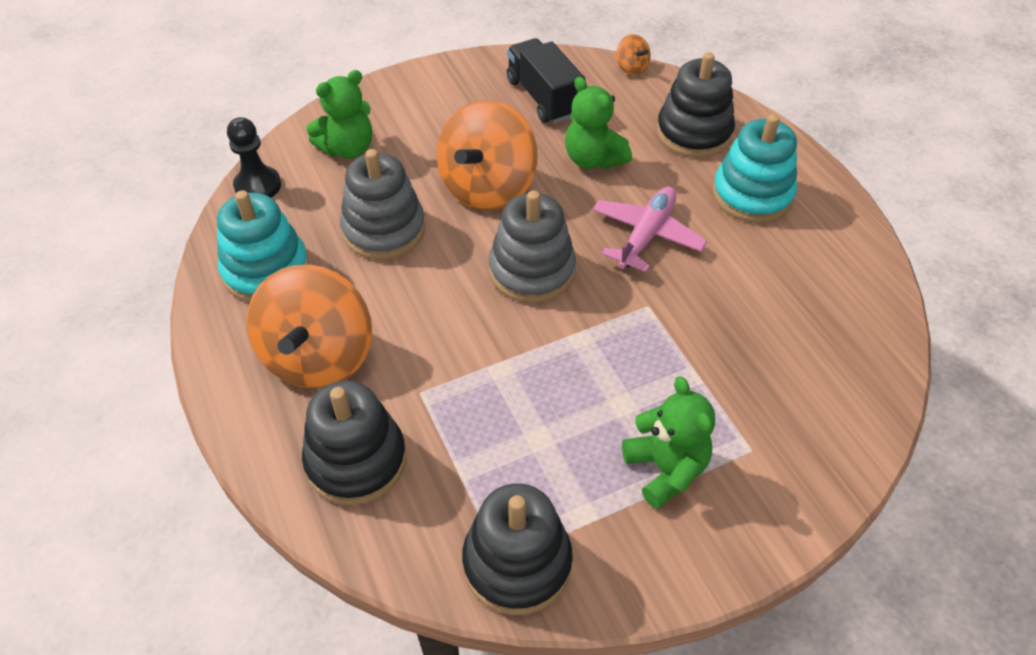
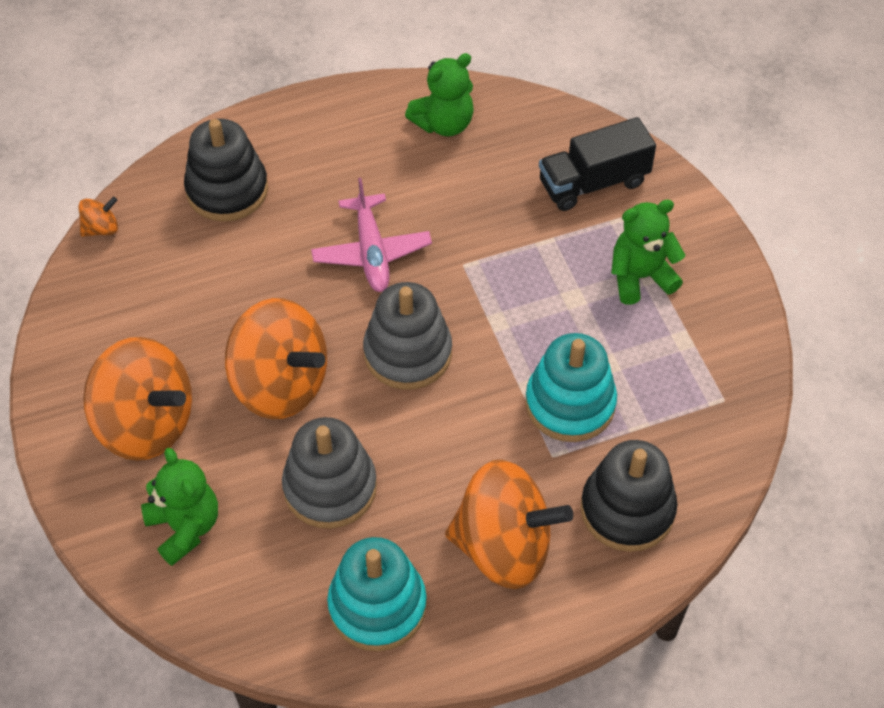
camera: 85 degrees left, 5 degrees up
(258, 186) = (234, 626): black pawn -> none
(443, 116) = (146, 423): none -> orange spinning top
(517, 563) = (726, 389): black stacking toy -> none
(544, 97) = (135, 319): black truck -> black truck (593, 182)
(593, 159) = (251, 283): green teddy bear -> green teddy bear (444, 124)
(646, 235) = (371, 252): pink plane -> pink plane turned 135 degrees counterclockwise
(752, 195) = (329, 159): turquoise stacking toy -> turquoise stacking toy (570, 404)

